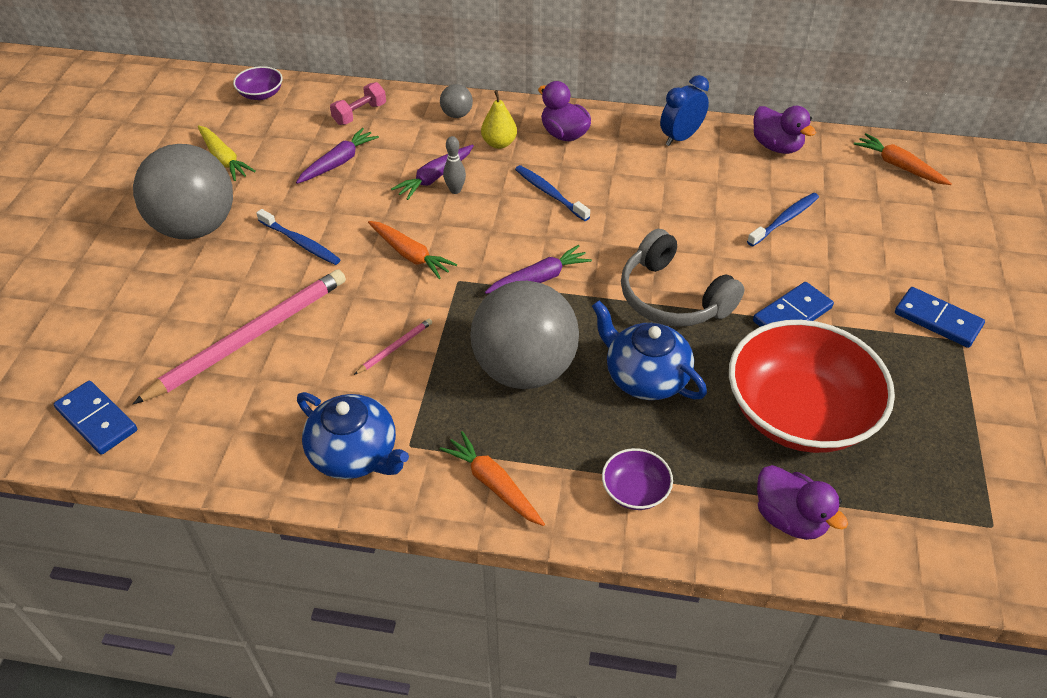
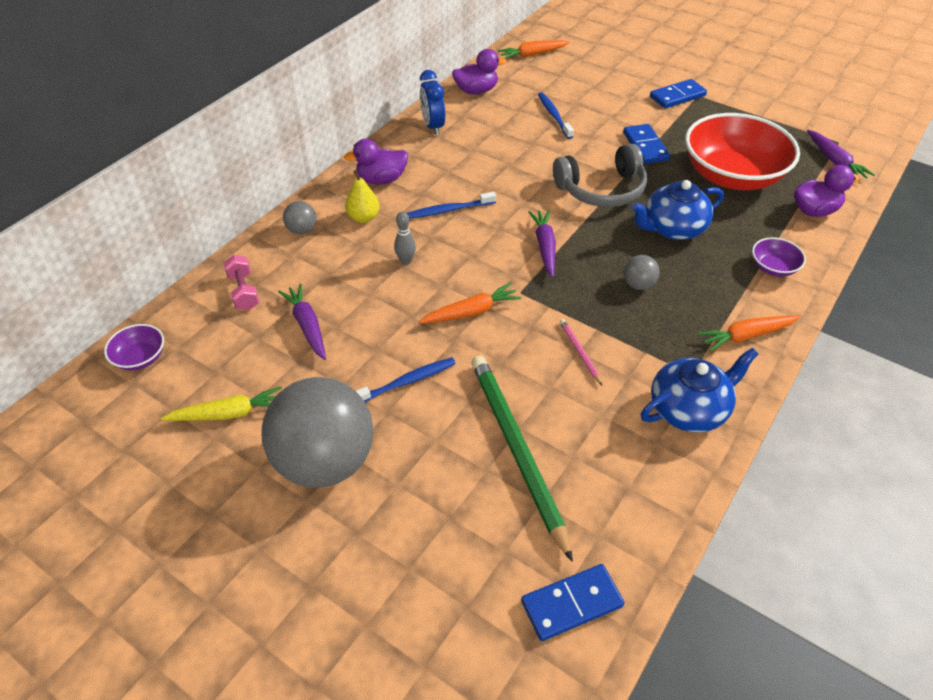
camera: 65 degrees left, 0 degrees up
(250, 337) = (516, 450): pink pencil -> green pencil
(434, 177) = (379, 268): purple carrot -> purple carrot (835, 161)
(524, 369) = (638, 285): grey ball -> grey ball, size x0.40

